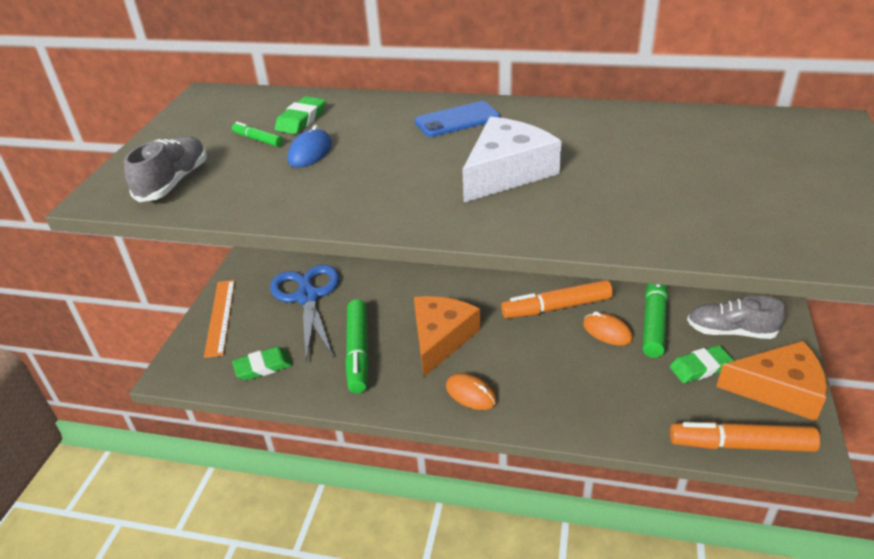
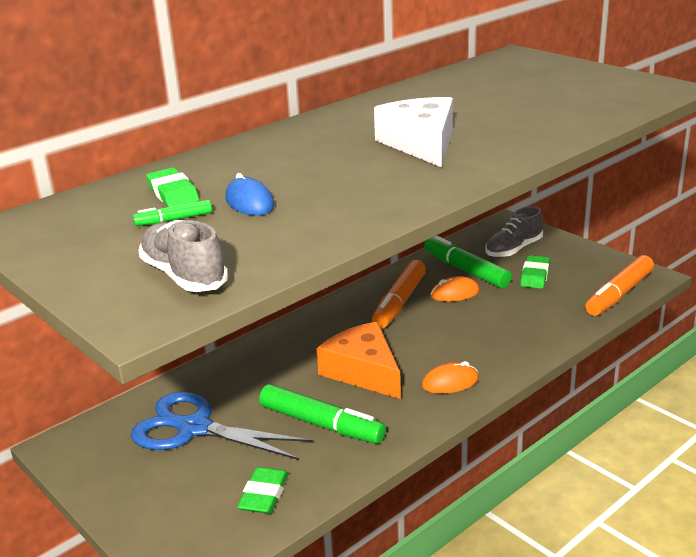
camera: 55 degrees left, 10 degrees down
(220, 317) = (136, 503): orange ruler -> none
(457, 120) = (305, 138): blue phone -> none
(778, 389) = (585, 259): orange cheese -> none

